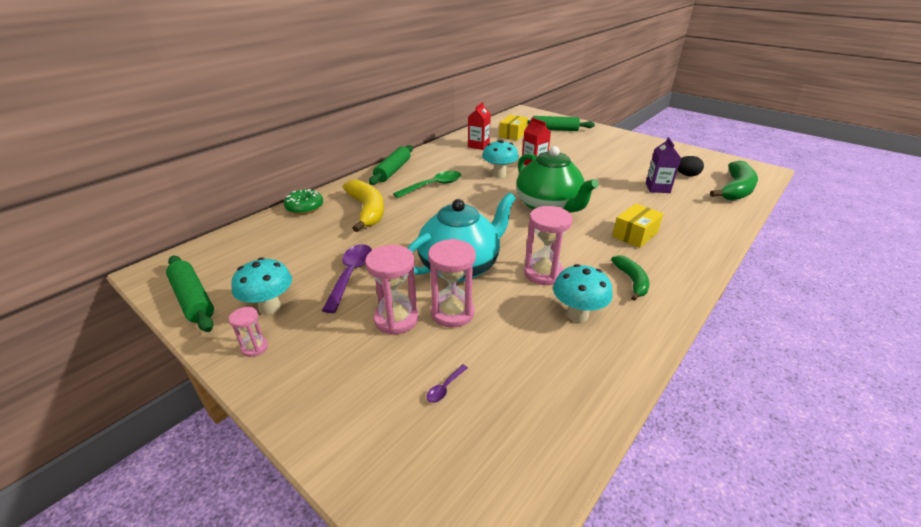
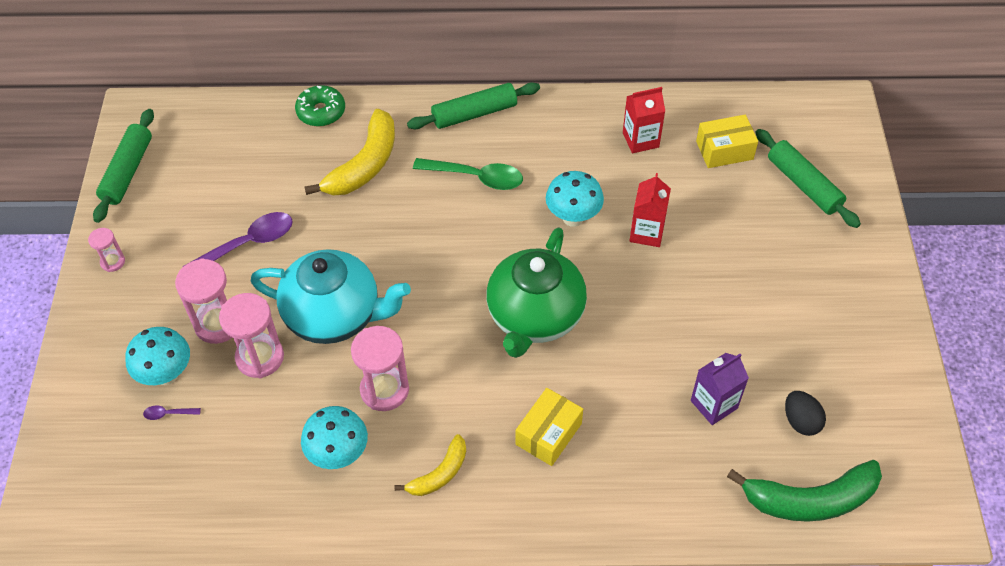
camera: 50 degrees right, 20 degrees up
(270, 307) = (160, 228): turquoise mushroom -> turquoise mushroom (166, 374)
(631, 281) = (439, 473): green banana -> yellow banana
(635, 234) = (548, 434): yellow box -> yellow box turned 60 degrees counterclockwise

